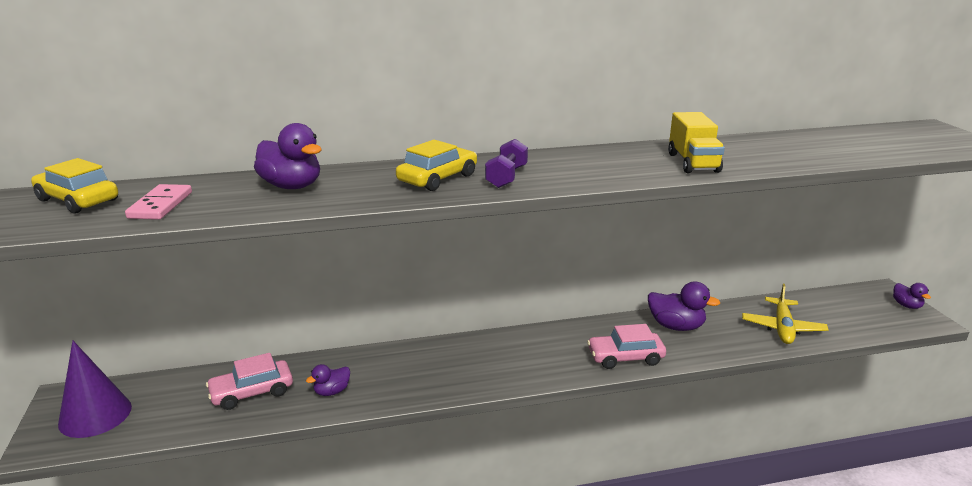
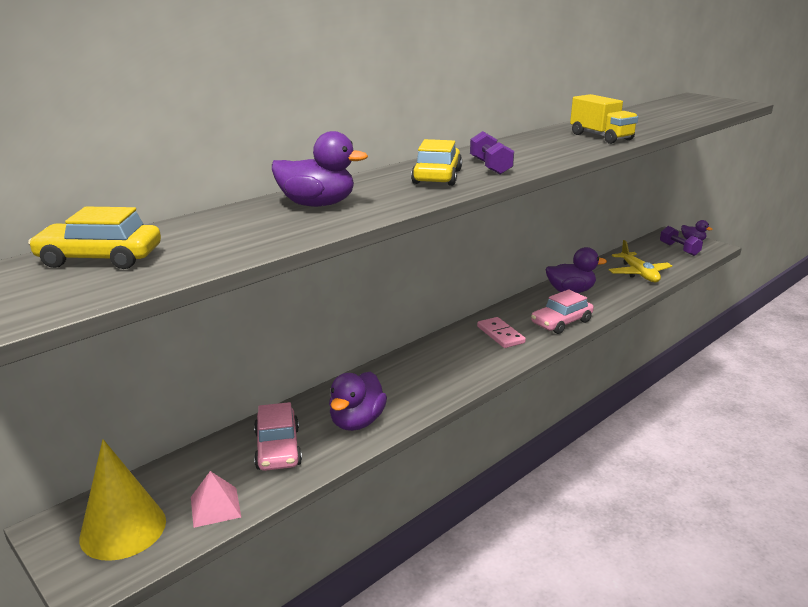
camera: 30 degrees left, 0 degrees up
(95, 415) = (123, 529): purple cone -> yellow cone
(160, 205) = (213, 243): pink domino -> pink domino (500, 335)
(162, 423) = (215, 507): none -> pink pyramid
(252, 392) = (278, 448): pink car -> pink car turned 45 degrees counterclockwise
(332, 391) = (357, 422): purple duck -> purple duck, size x1.72
(873, 312) = (679, 249): none -> purple dumbbell

